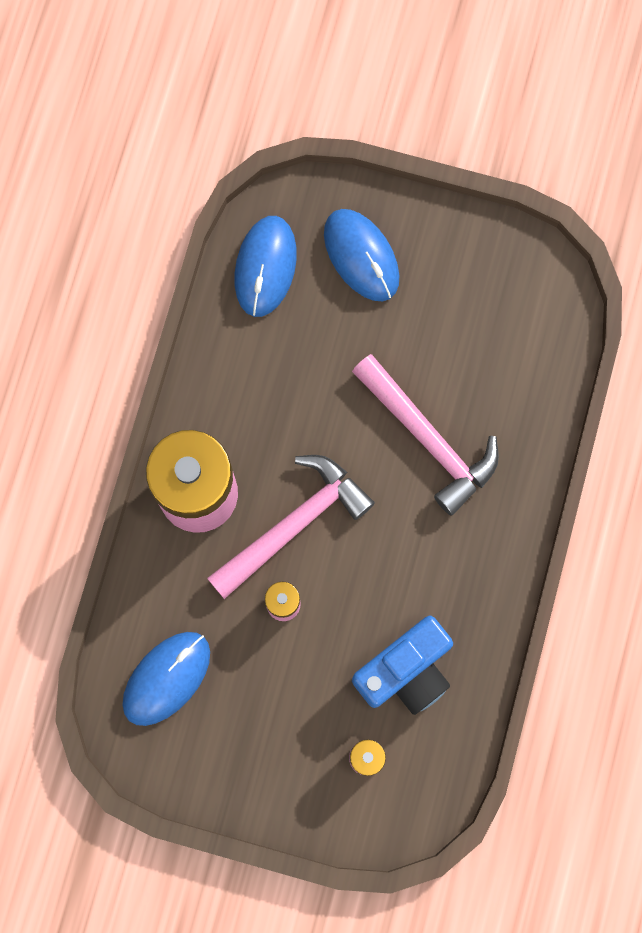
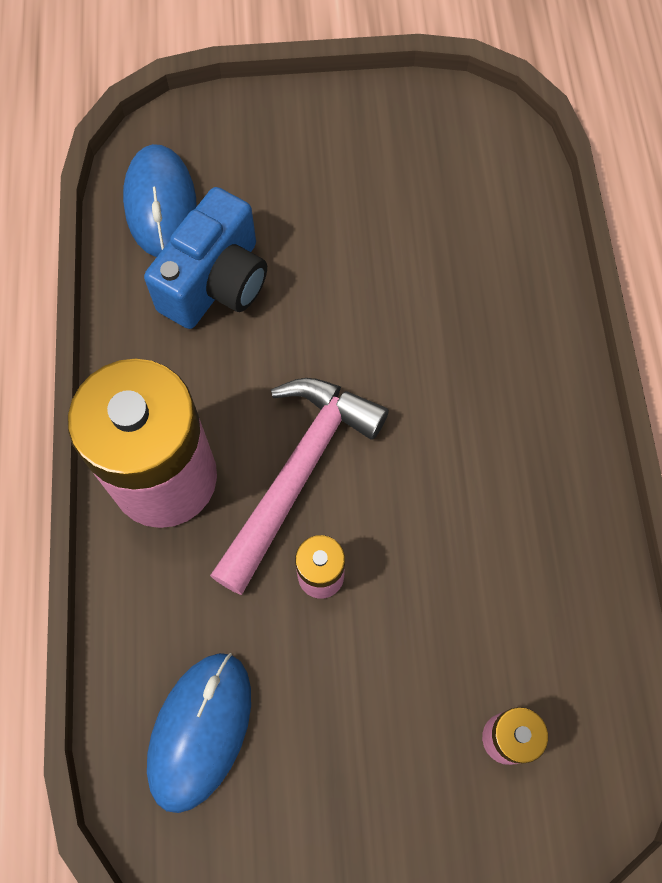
camera: 20 degrees left, 10 degrees down
(361, 256) = (266, 160): blue mouse -> none
(406, 671) = (509, 604): blue camera -> blue camera (216, 282)
(428, 439) = (421, 323): pink hammer -> none

